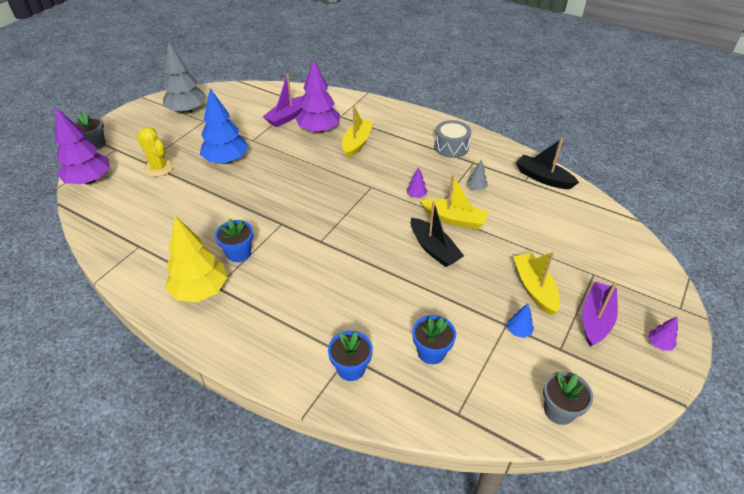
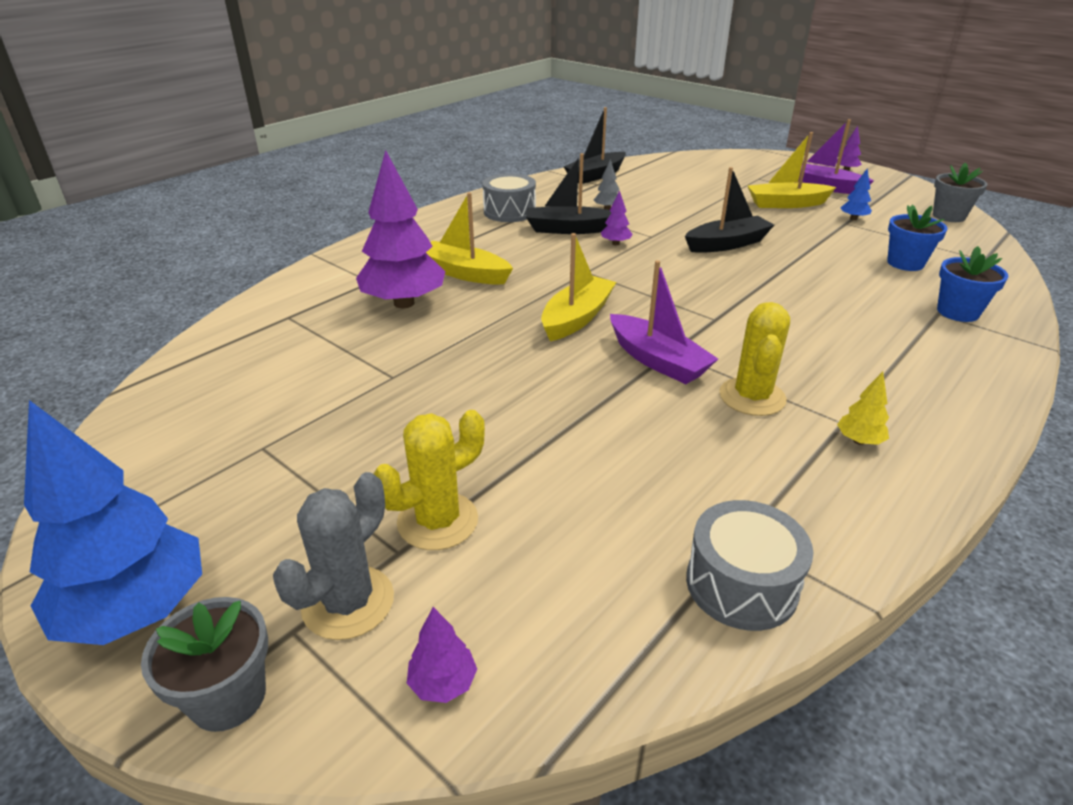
camera: 80 degrees left, 10 degrees down
(90, 180) = (443, 683): purple tree -> purple tree, size x0.42
(115, 244) = (741, 584): none -> grey drum
(124, 156) = (348, 602): none -> grey cactus
(187, 111) = (187, 478): grey tree -> none
(200, 291) = (859, 441): yellow tree -> yellow tree, size x0.42
(226, 160) = (453, 411): blue tree -> blue tree (137, 610)
(239, 253) = (752, 397): blue flower pot -> yellow cactus
(287, 117) = (332, 332): purple boat -> purple boat (657, 360)
(432, 174) = (568, 229): none -> black boat
(454, 219) = (668, 227): yellow boat -> yellow boat (576, 318)

